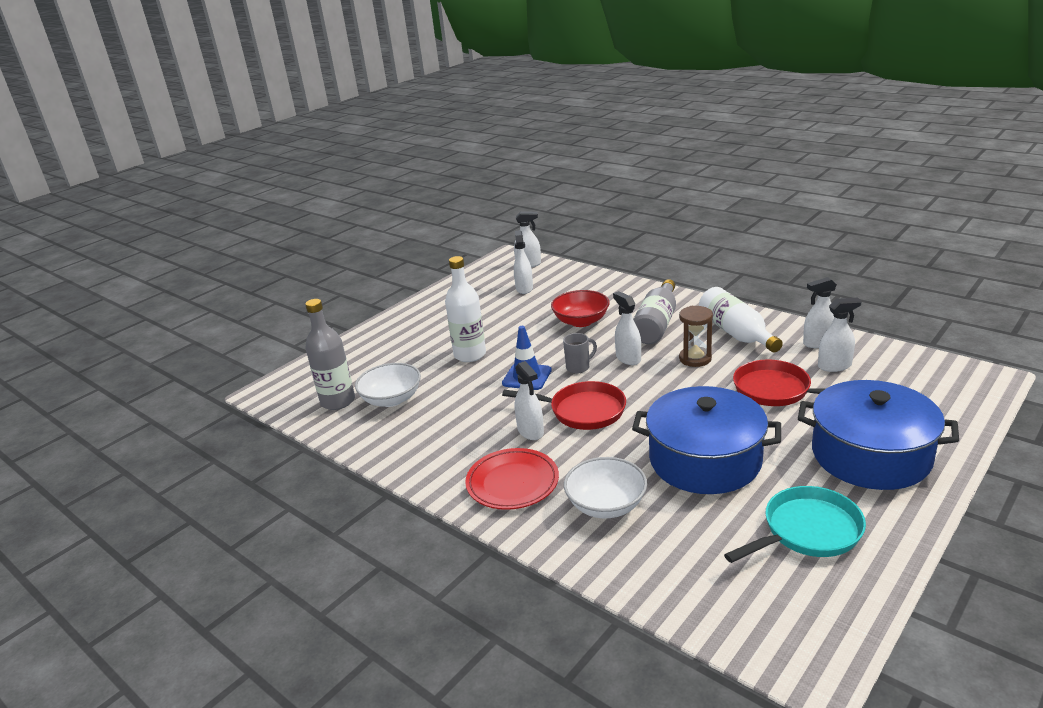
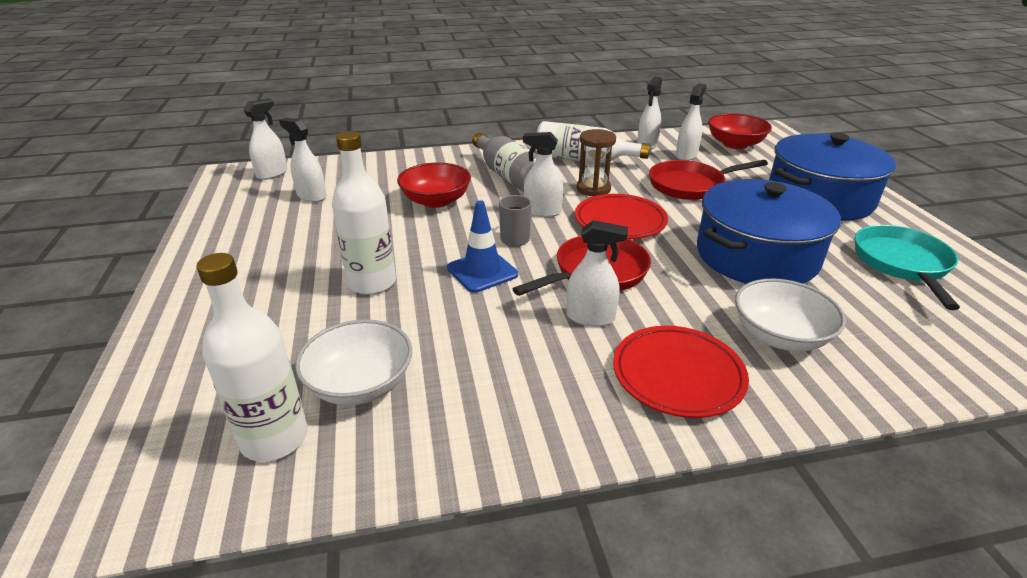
camera: 55 degrees left, 5 degrees up
(338, 401) = (274, 438): grey bottle -> white bottle
(663, 389) = (620, 221): none -> red plate
(910, 376) = (735, 144): none -> red bowl

